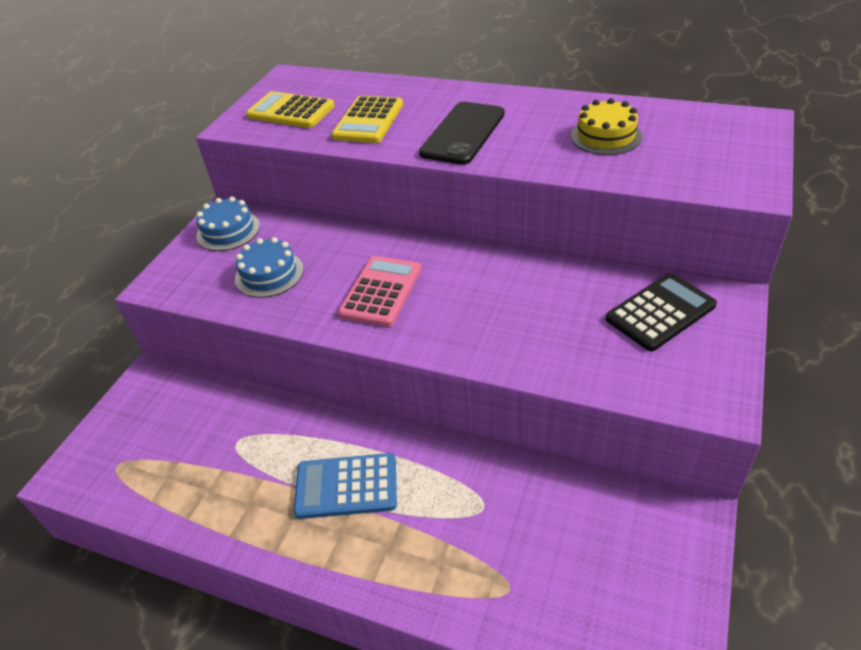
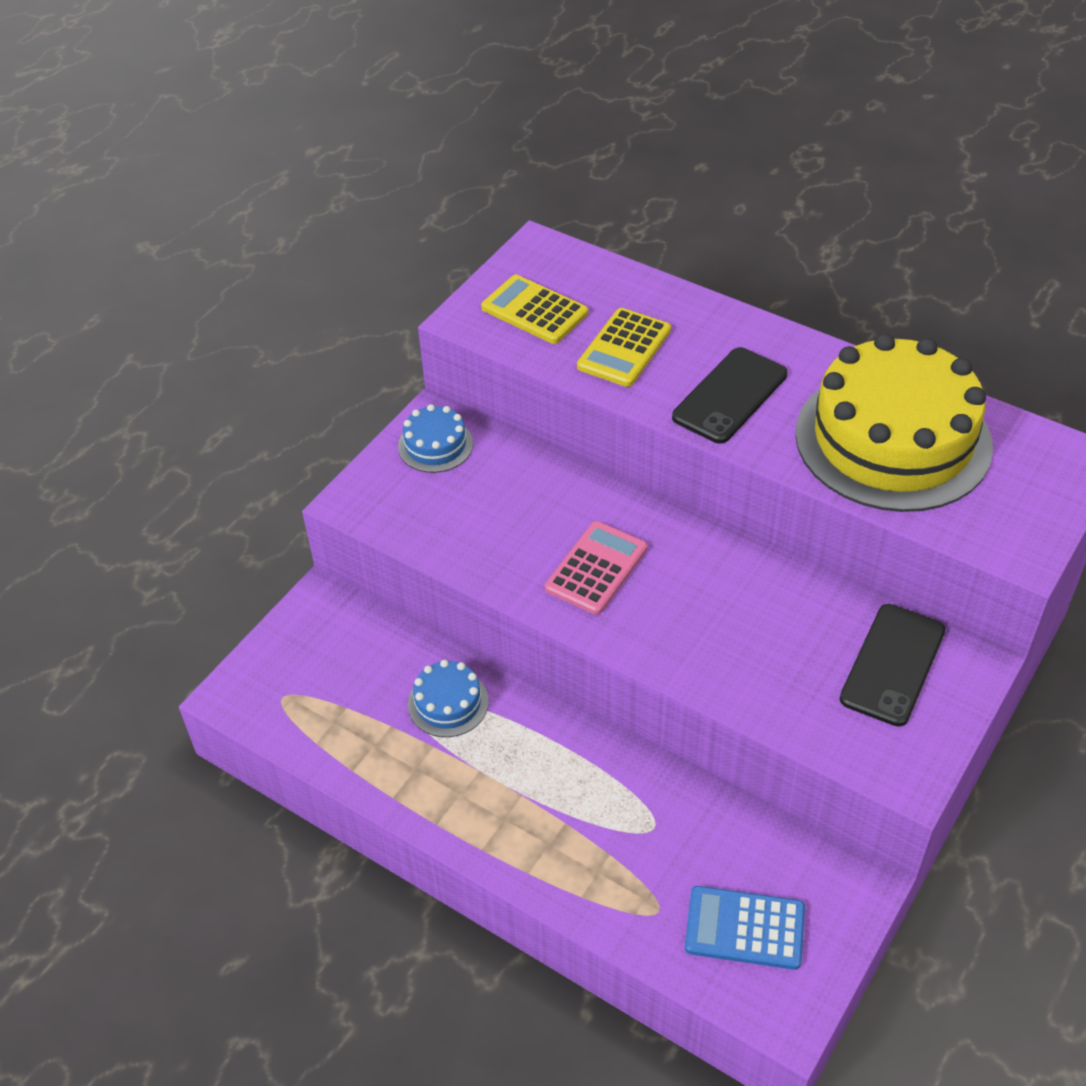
camera: 10 degrees right, 5 degrees up
(269, 274) = (476, 517): blue cake -> blue cake (448, 703)
(346, 486) = (518, 774): blue calculator -> blue calculator (744, 928)
(606, 136) = (893, 439): yellow cake -> yellow cake, size x2.35
(660, 312) = (892, 664): black calculator -> black phone

